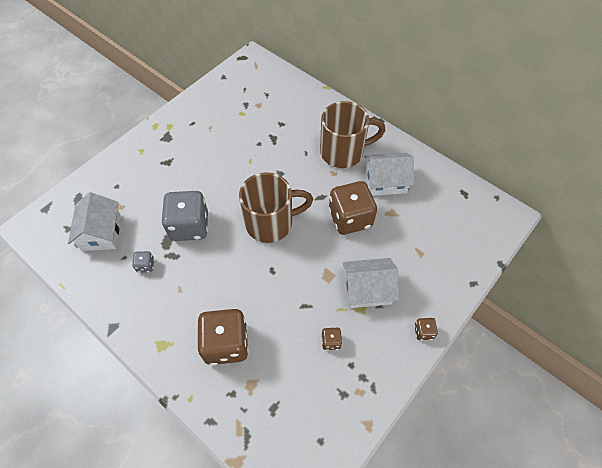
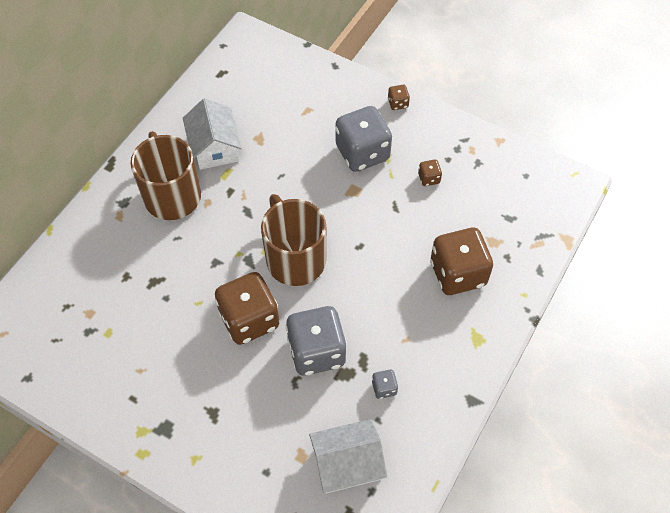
camera: 100 degrees left, 0 degrees up
(350, 218) = (274, 177): brown dice -> brown dice (249, 320)
(367, 289) = (362, 153): white house -> grey dice

